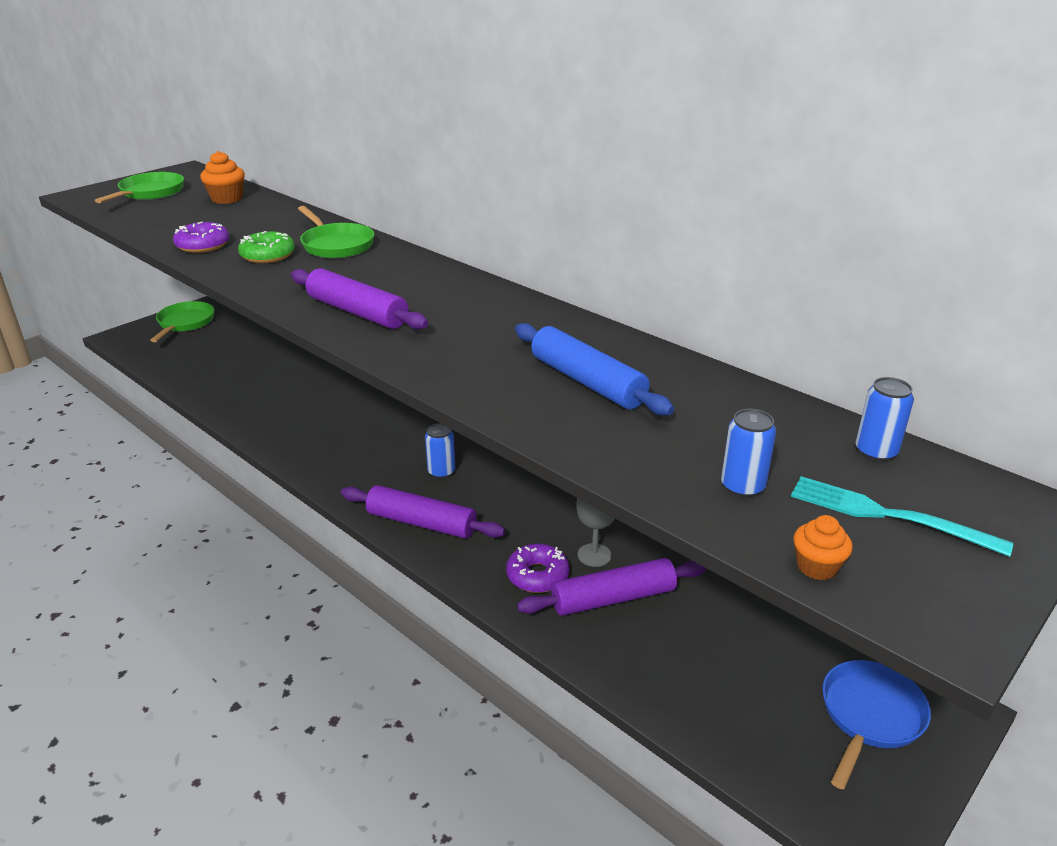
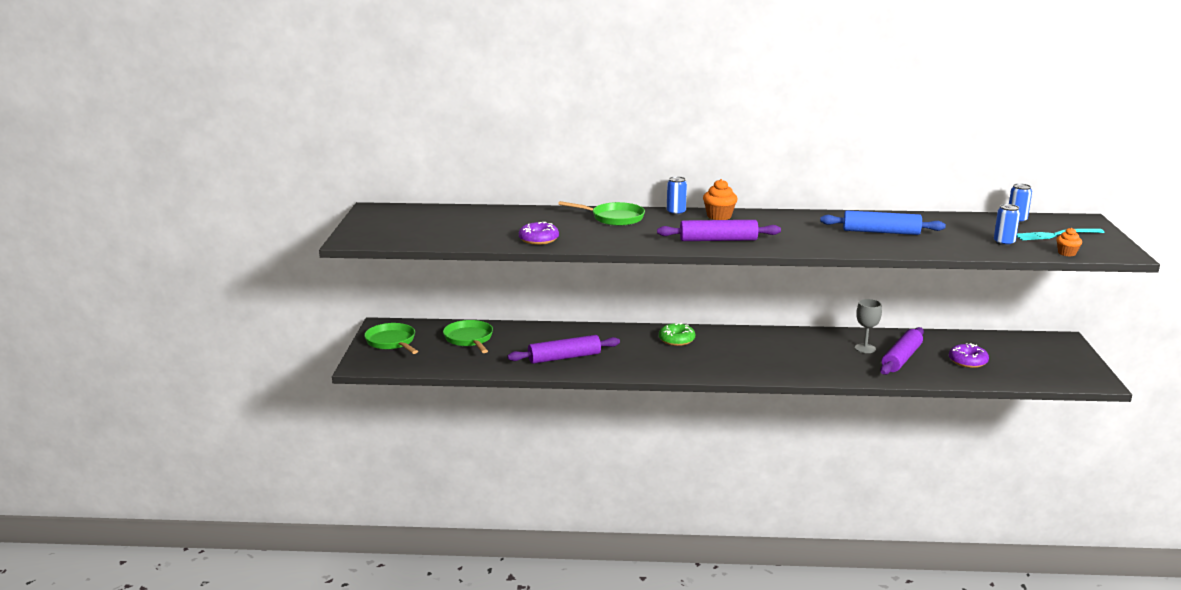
camera: 40 degrees left, 10 degrees down
(150, 193) = (399, 226): green pan -> green pan (469, 339)
(227, 199) = (466, 215): orange cupcake -> orange cupcake (719, 216)
(268, 255) = (593, 233): green donut -> green donut (676, 340)
(421, 523) = (769, 369): purple rolling pin -> purple rolling pin (564, 357)
(441, 472) = (732, 348): blue can -> blue can (676, 212)
(537, 575) = (858, 364): purple donut -> purple donut (967, 361)
(869, 716) = (1044, 352): blue pan -> none

